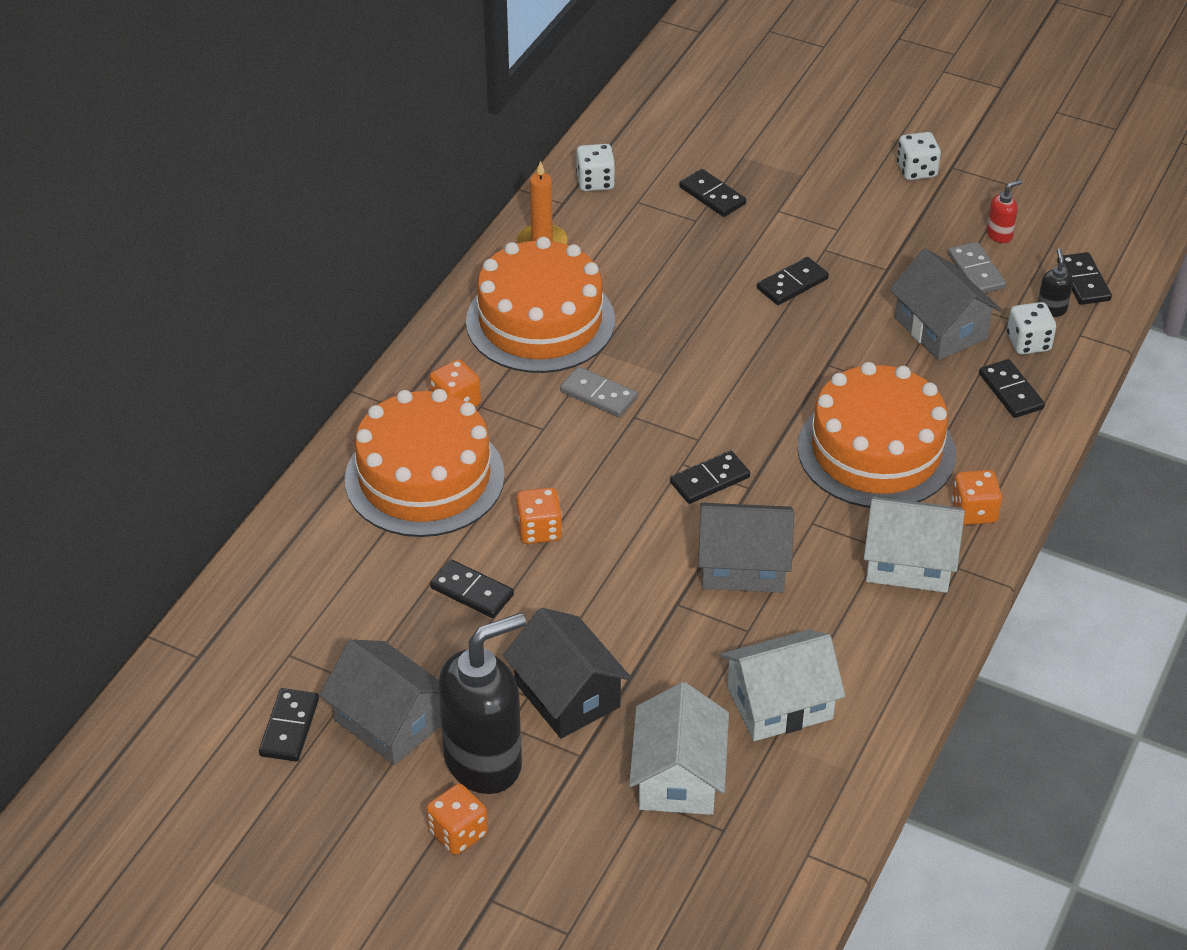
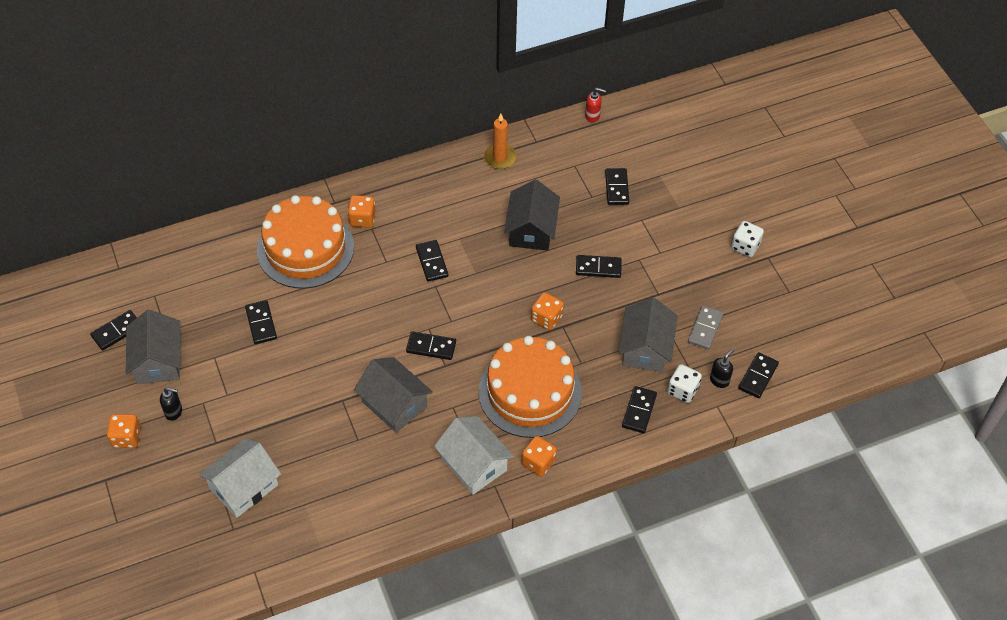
camera: 40 degrees right, 10 degrees up
(484, 761) = (174, 412): black soap dispenser -> black soap dispenser, size x0.40
(539, 530) = (324, 314): orange dice -> orange dice (546, 318)
(540, 321) = (450, 201): orange cake -> none
(567, 695) = (243, 407): black house -> black house (531, 230)
(595, 182) = (566, 140): white dice -> none
(598, 395) = (431, 262): grey domino -> black domino
(779, 703) = (328, 488): white house -> none
(999, 235) = (744, 316): red soap dispenser -> red soap dispenser (592, 116)

